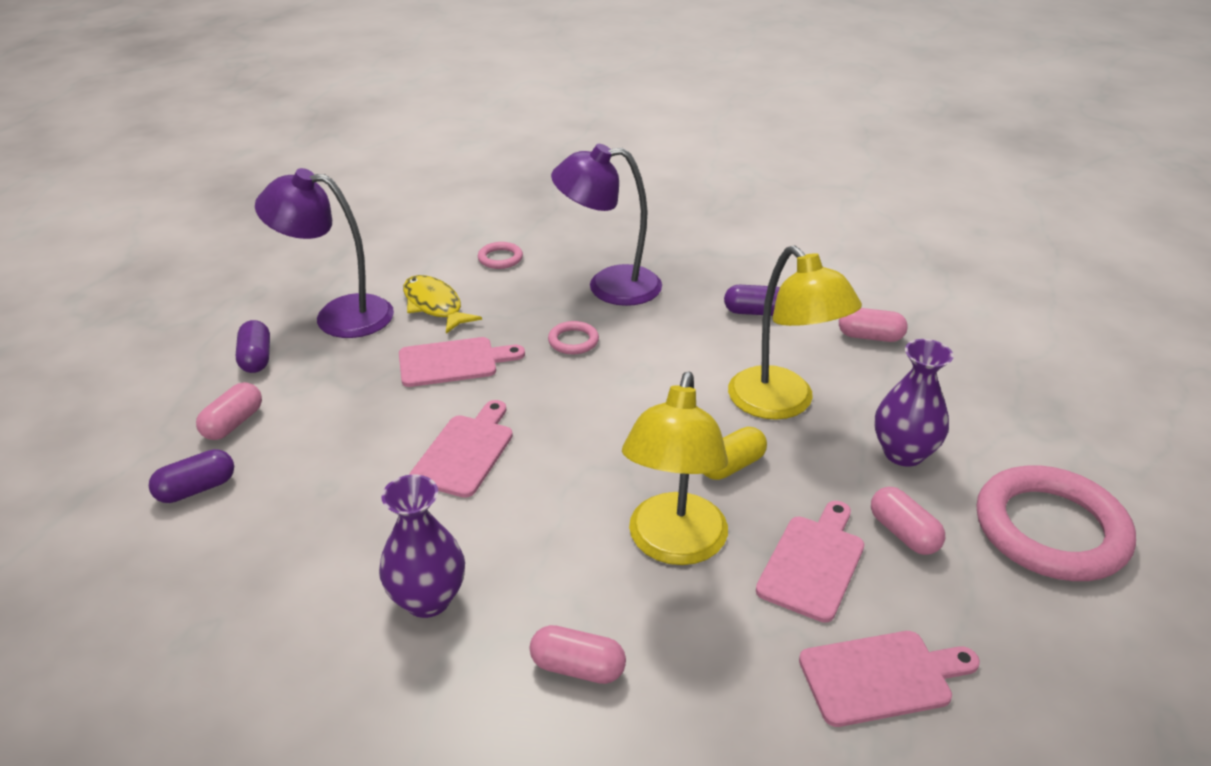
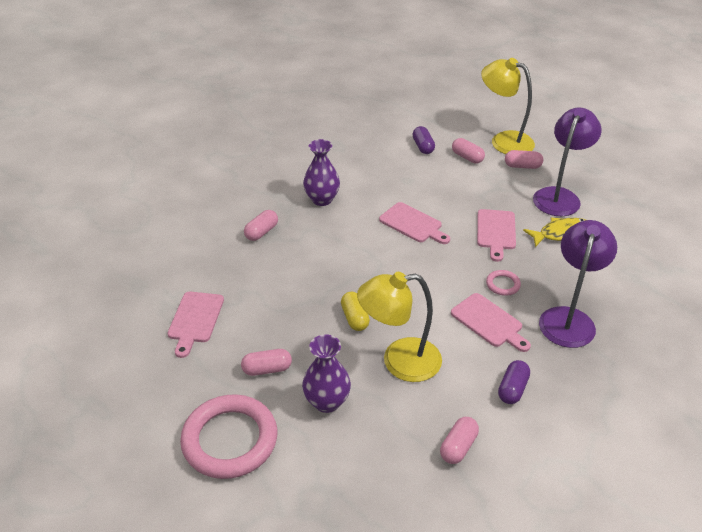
camera: 110 degrees right, 5 degrees up
(256, 358) = (522, 166): purple capsule -> pink capsule
(500, 258) = (620, 272): pink ring -> none
(674, 545) = (310, 278): yellow lamp -> yellow lamp (504, 141)
(813, 563) = (269, 323): pink cutting board -> pink cutting board (489, 322)

